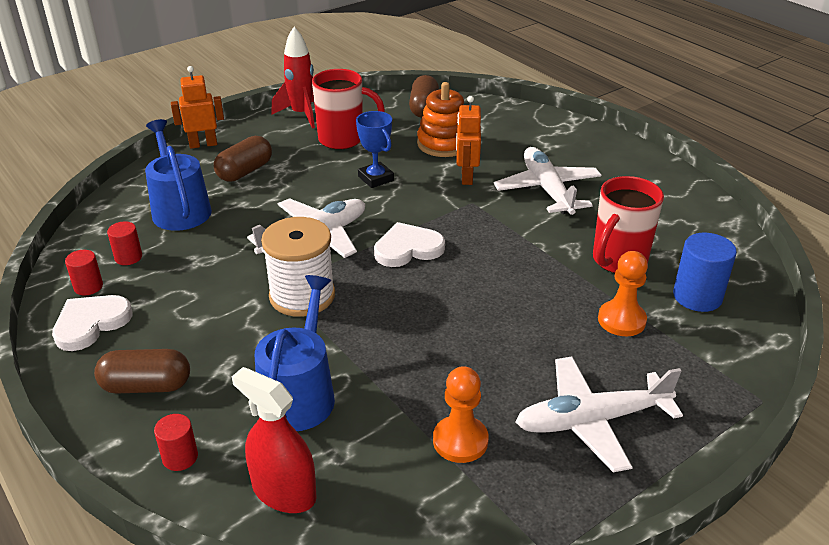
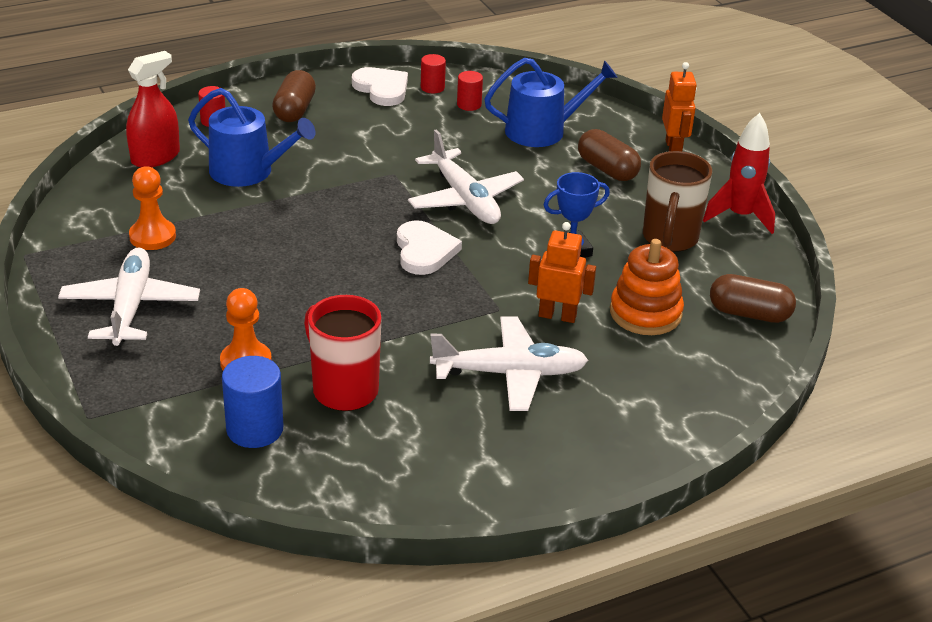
camera: 100 degrees right, 0 degrees up
(302, 296) = (374, 184): white spool -> none
(343, 139) = (669, 239): red mug -> brown mug

